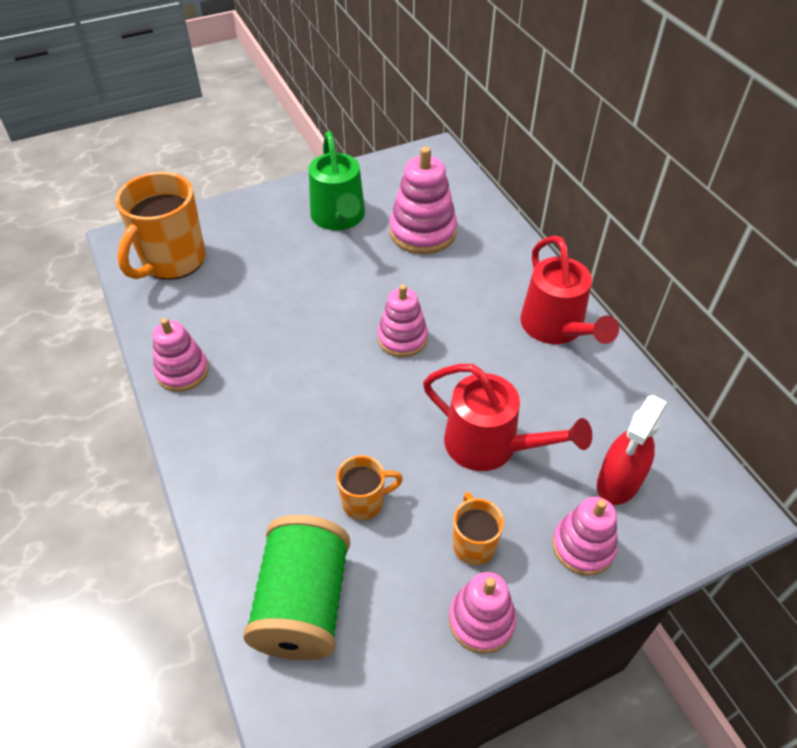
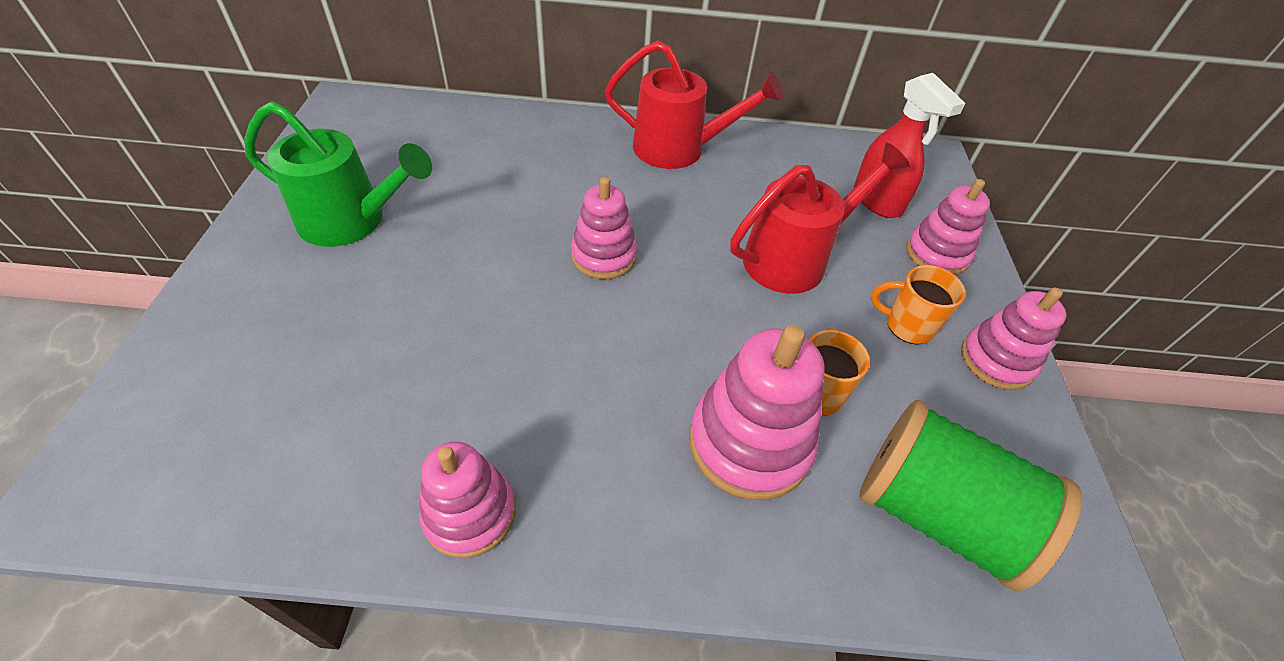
camera: 65 degrees left, 0 degrees up
(172, 261) = (215, 439): orange mug -> none
(423, 232) = (458, 169): pink stacking toy -> pink stacking toy (749, 443)

